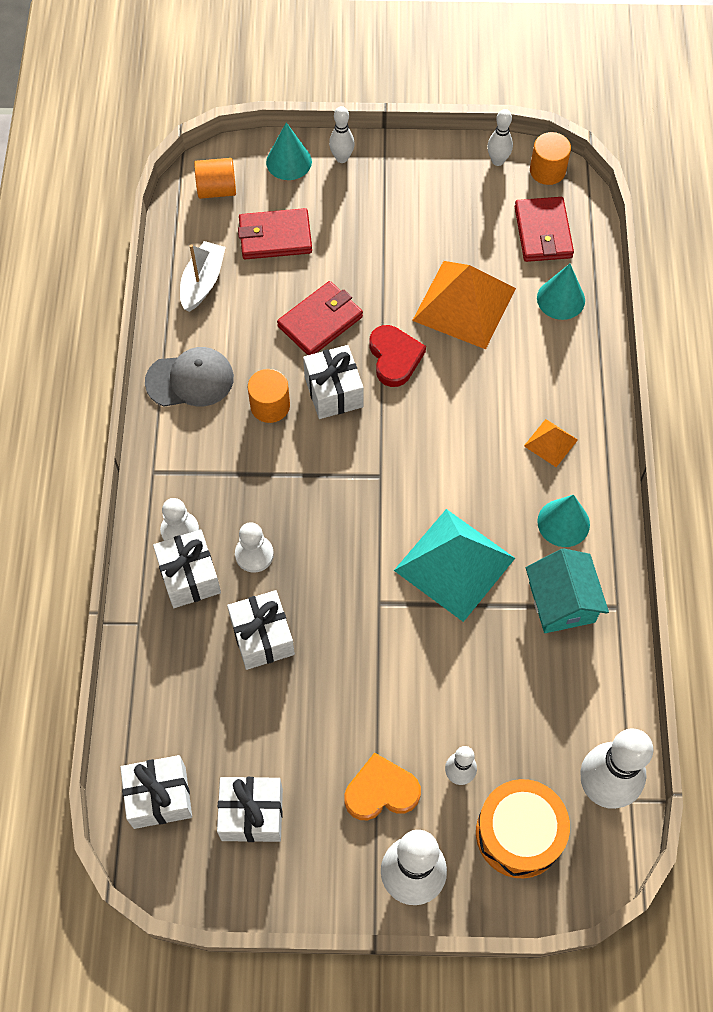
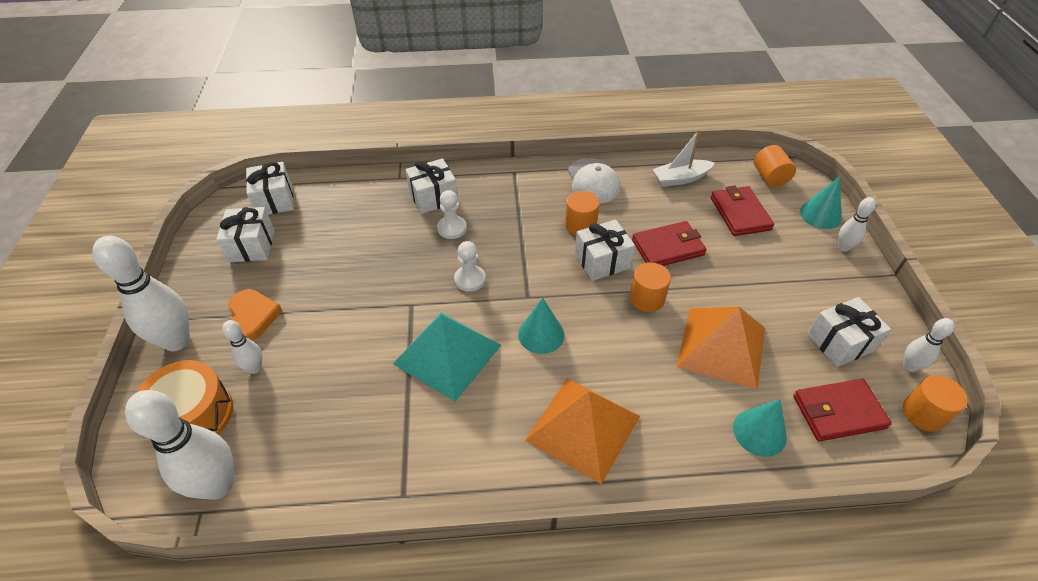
camera: 85 degrees right, 15 degrees down
(180, 530) = (469, 189): white pawn -> white pawn (470, 279)
(190, 380) = (593, 181): grey cap -> white cap
(202, 282) = (680, 179): white boat -> white boat turned 150 degrees clockwise
(262, 637) = (385, 239): white gift -> white gift (840, 342)
(320, 321) = (668, 247): red wallet -> red wallet turned 60 degrees counterclockwise
(394, 357) = (647, 298): red heart -> orange cylinder
(551, 442) = (583, 428): orange pyramid -> orange pyramid, size x2.13
(561, 602) = (409, 443): turquoise house -> none
(563, 523) = (494, 442): turquoise cone -> turquoise cone (541, 334)

